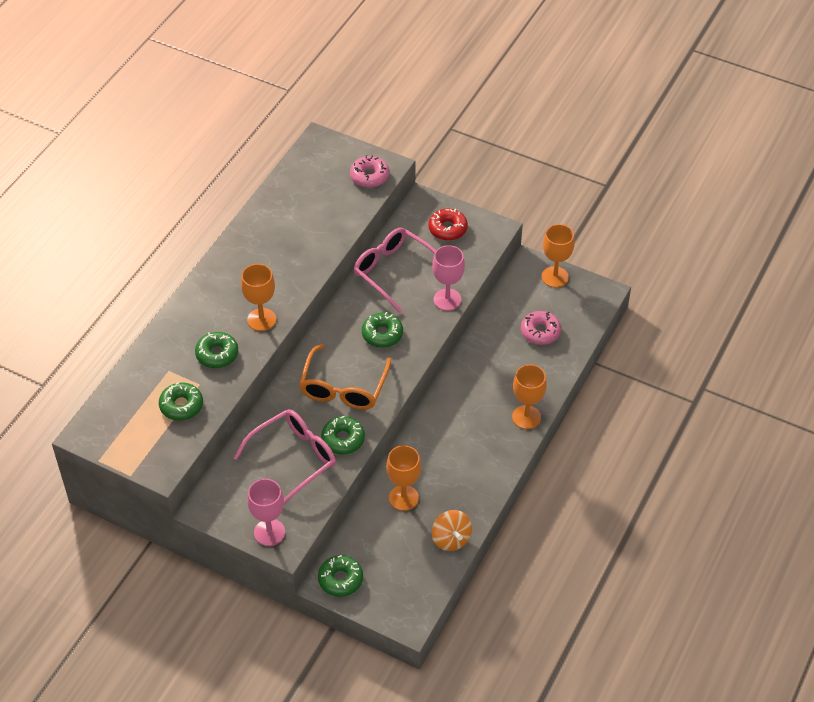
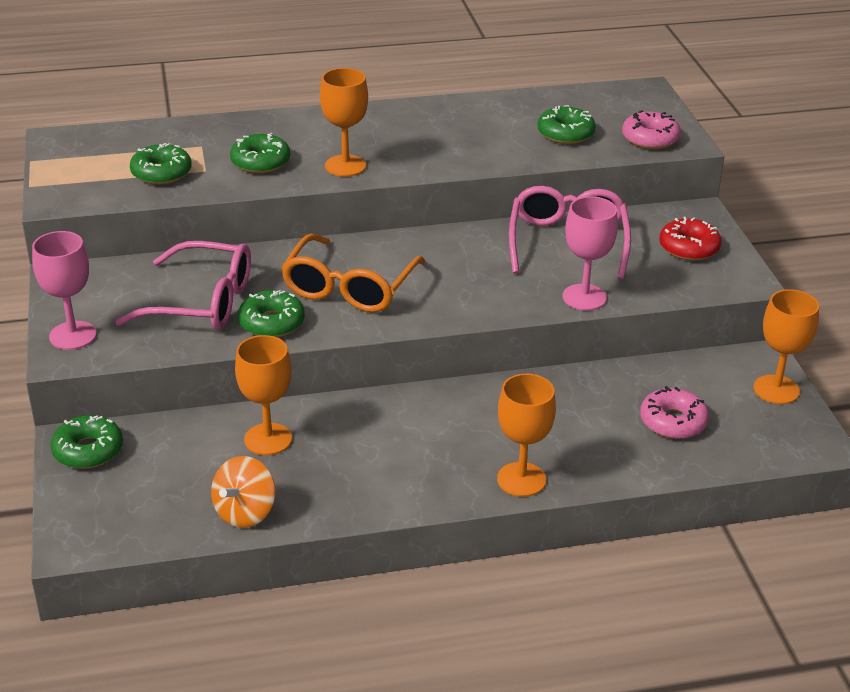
camera: 50 degrees right, 15 degrees down
(343, 387) = (349, 287): orange glasses -> orange glasses turned 45 degrees counterclockwise
(382, 334) = (464, 277): green donut -> green donut (565, 133)

